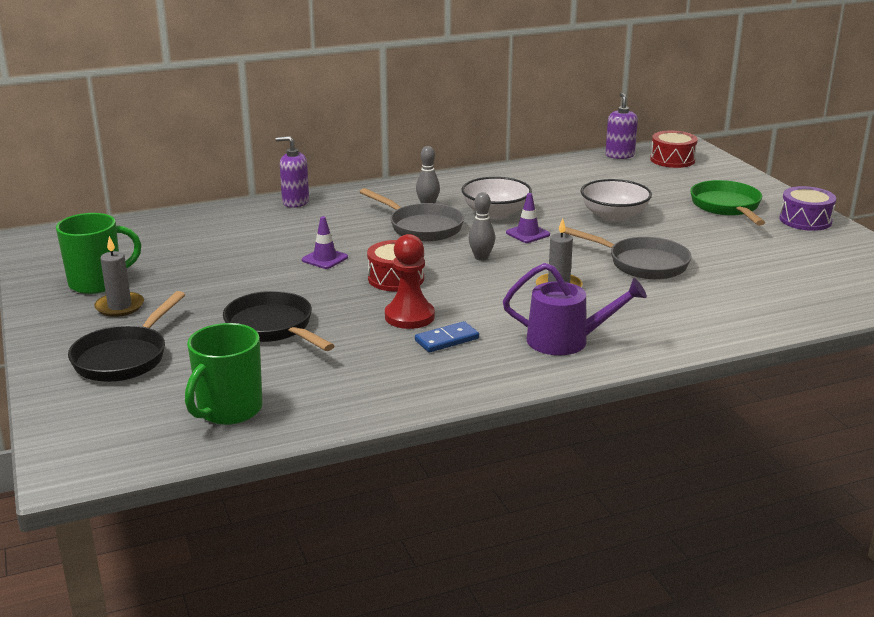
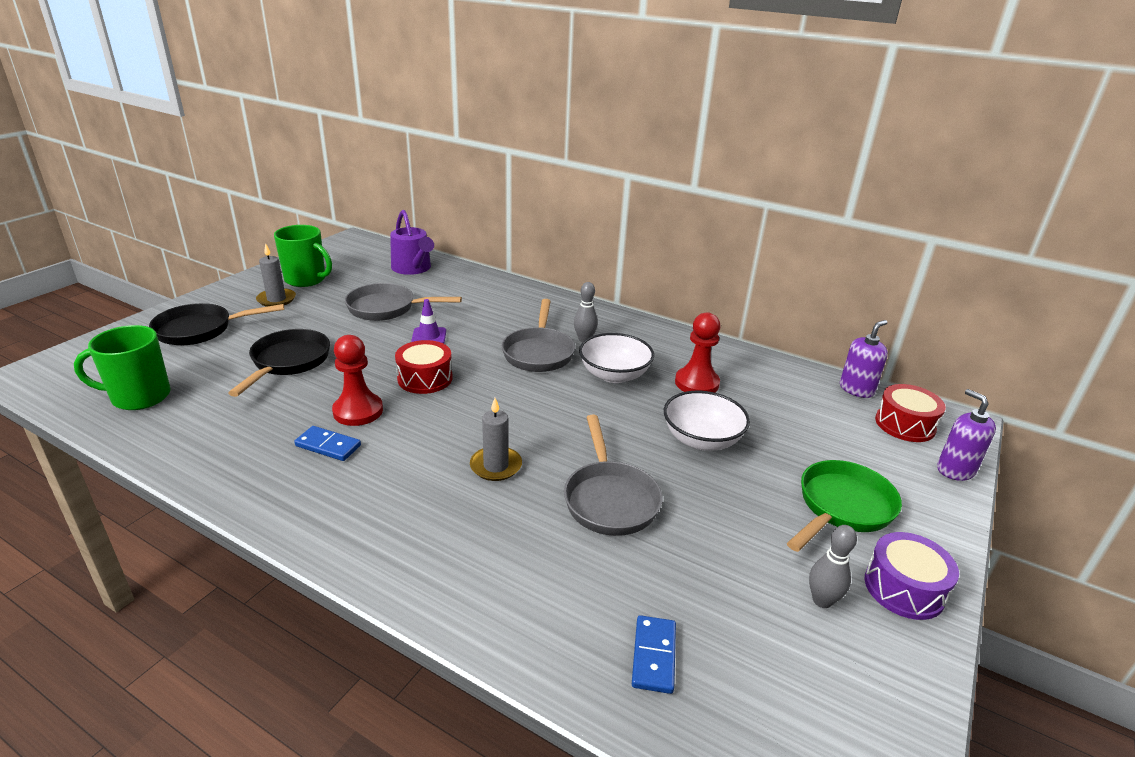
camera: 50 degrees right, 5 degrees up
(237, 262) = (387, 308): none -> grey pan
(295, 202) = (516, 289): purple soap dispenser -> purple soap dispenser (955, 470)
(481, 257) = (512, 402): grey bowling pin -> grey bowling pin (822, 600)
(527, 234) = (593, 406): purple traffic cone -> none
(546, 193) = (696, 383): none -> red pawn
(566, 341) = (379, 514): purple watering can -> purple watering can (413, 268)
(791, 297) = (654, 656): none -> blue domino

